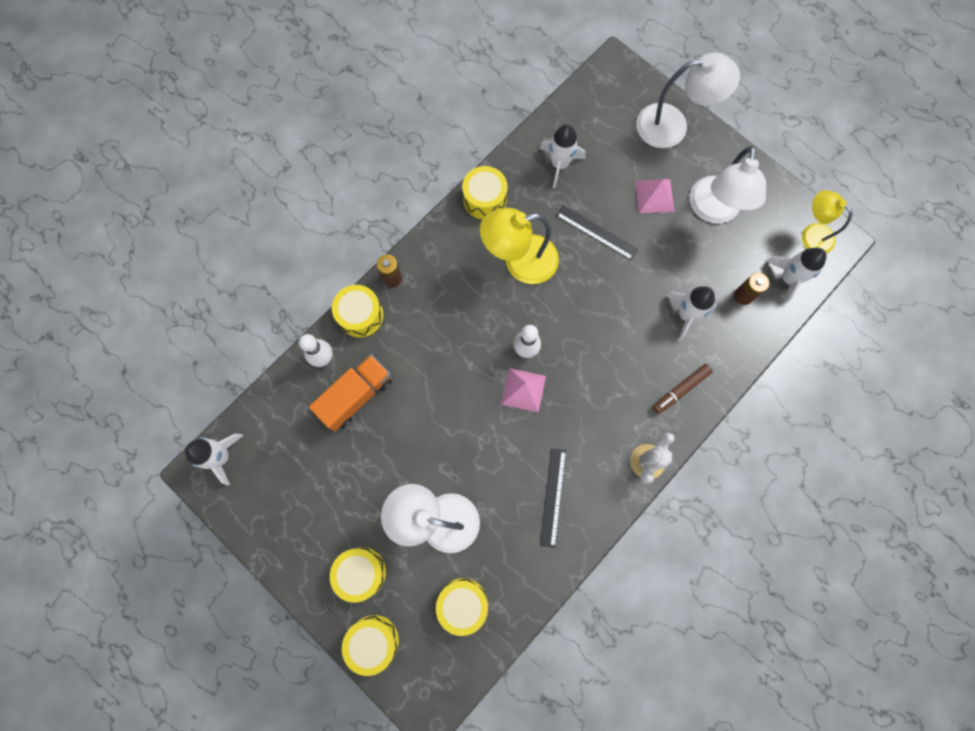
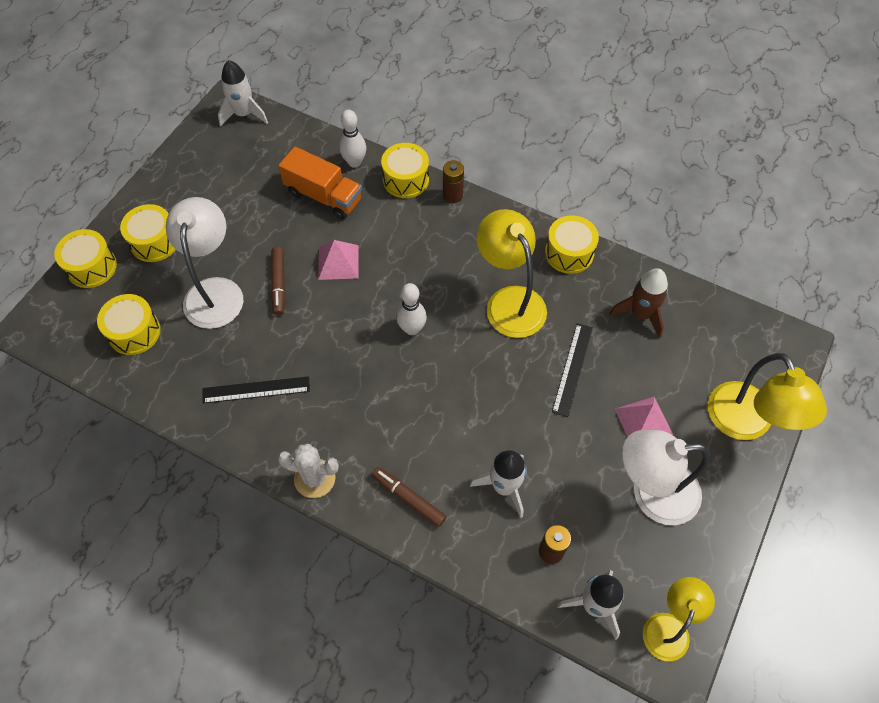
camera: 75 degrees right, 15 degrees down
(446, 457) = (279, 284): none -> brown marker
(523, 390) = (366, 336): pink pyramid -> pink pyramid (338, 262)
(559, 164) = (640, 314): white rocket -> brown rocket
(673, 125) = (746, 424): white lamp -> yellow lamp

